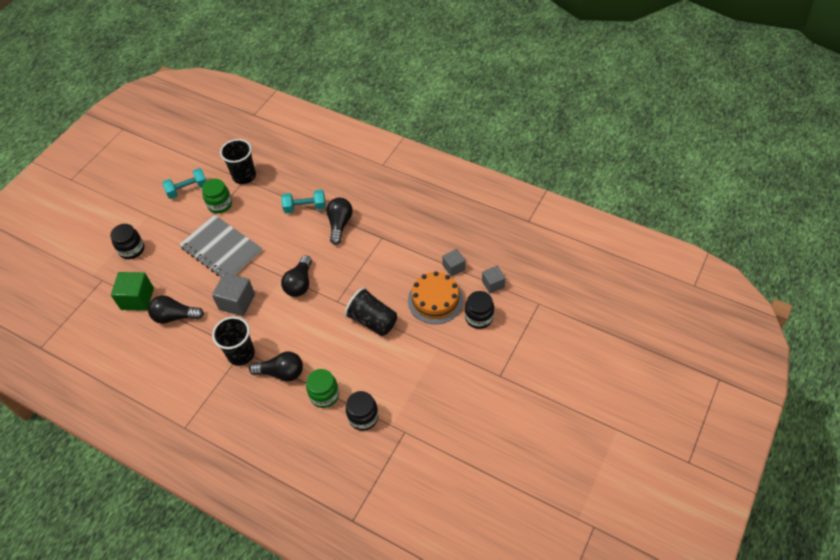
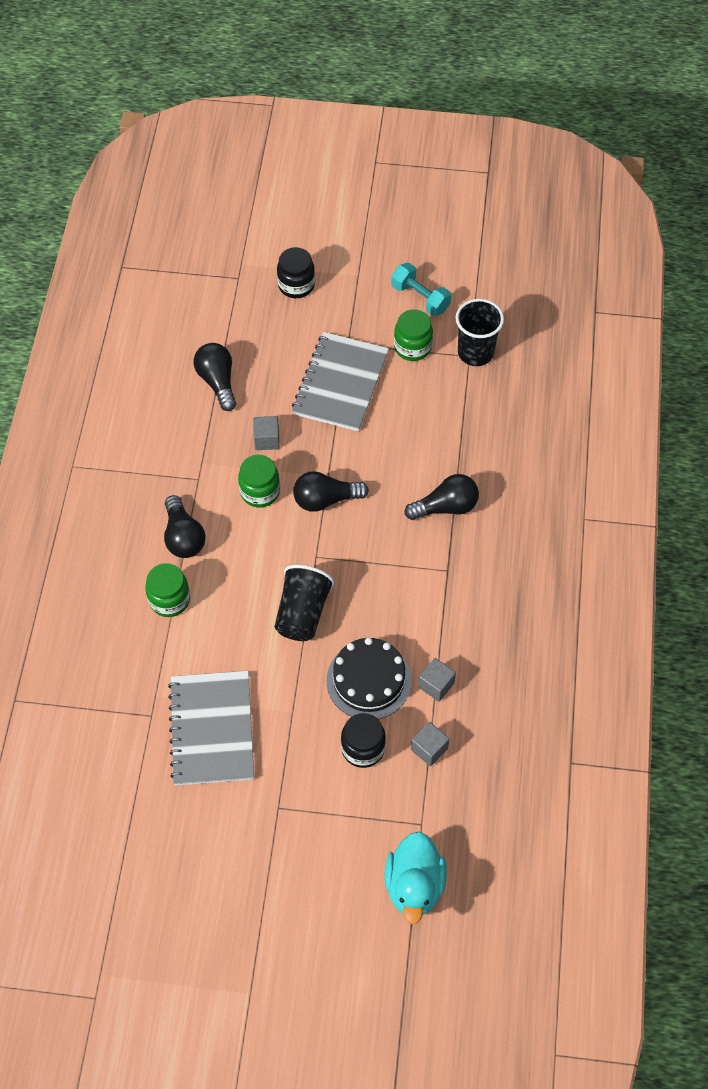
camera: 65 degrees right, 5 degrees up
(137, 299) = (227, 329): green cube -> none
(237, 302) = (267, 440): grey cube -> grey cube, size x0.61
(241, 354) = (192, 480): black cup -> none
(273, 317) = (260, 492): none -> green jar
(305, 207) = (455, 451): turquoise dumbbell -> none
(363, 417) = (154, 658): black jar -> none
(430, 397) = (212, 729): none -> grey notebook
(435, 300) = (369, 680): orange cake -> black cake
(576, 319) = (414, 886): none -> turquoise duck

